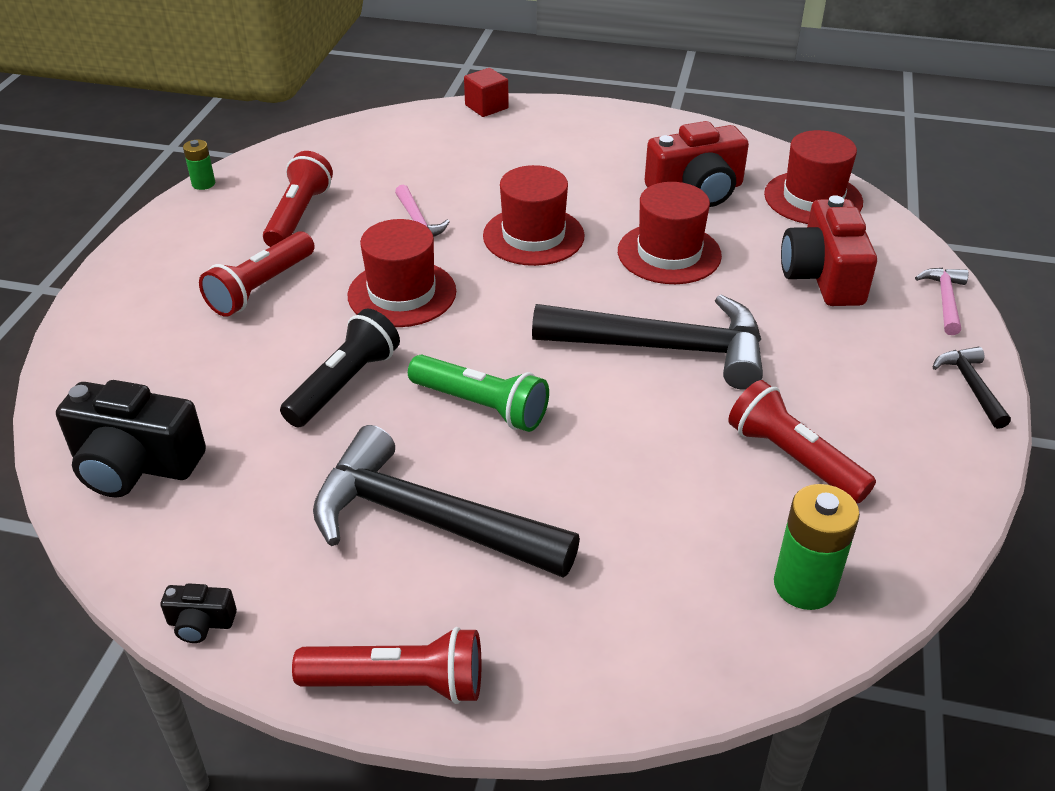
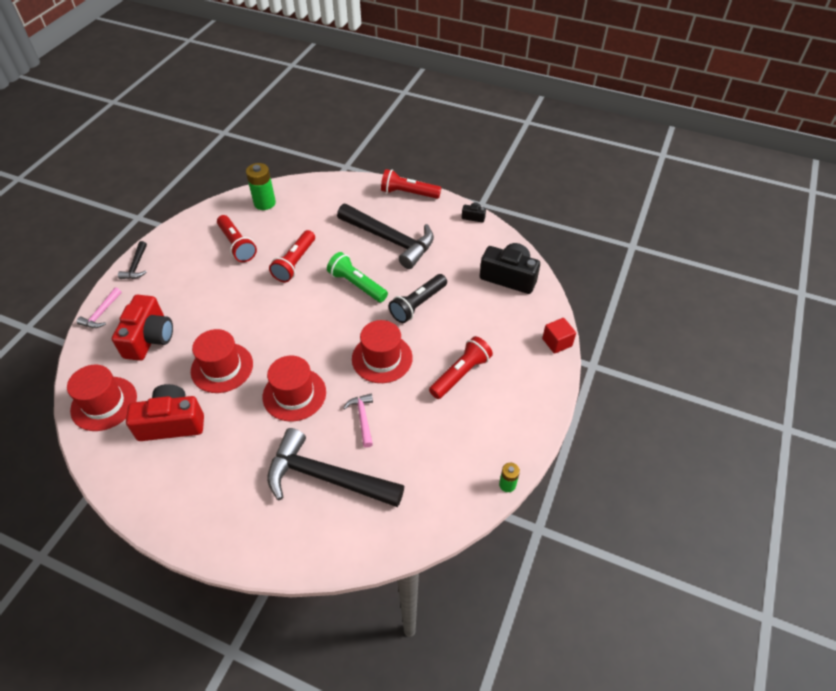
camera: 170 degrees left, 10 degrees up
(298, 216) = (439, 437): red flashlight -> red flashlight (295, 263)
(486, 107) = (277, 563): red cube -> red cube (557, 342)
(664, 348) = (260, 304): black hammer -> black hammer (326, 477)

